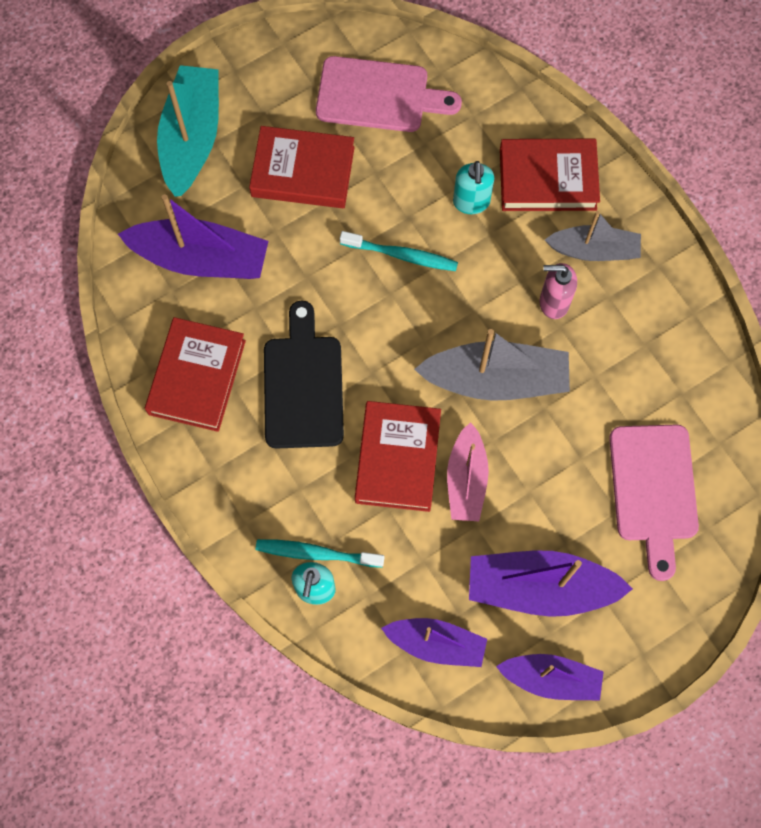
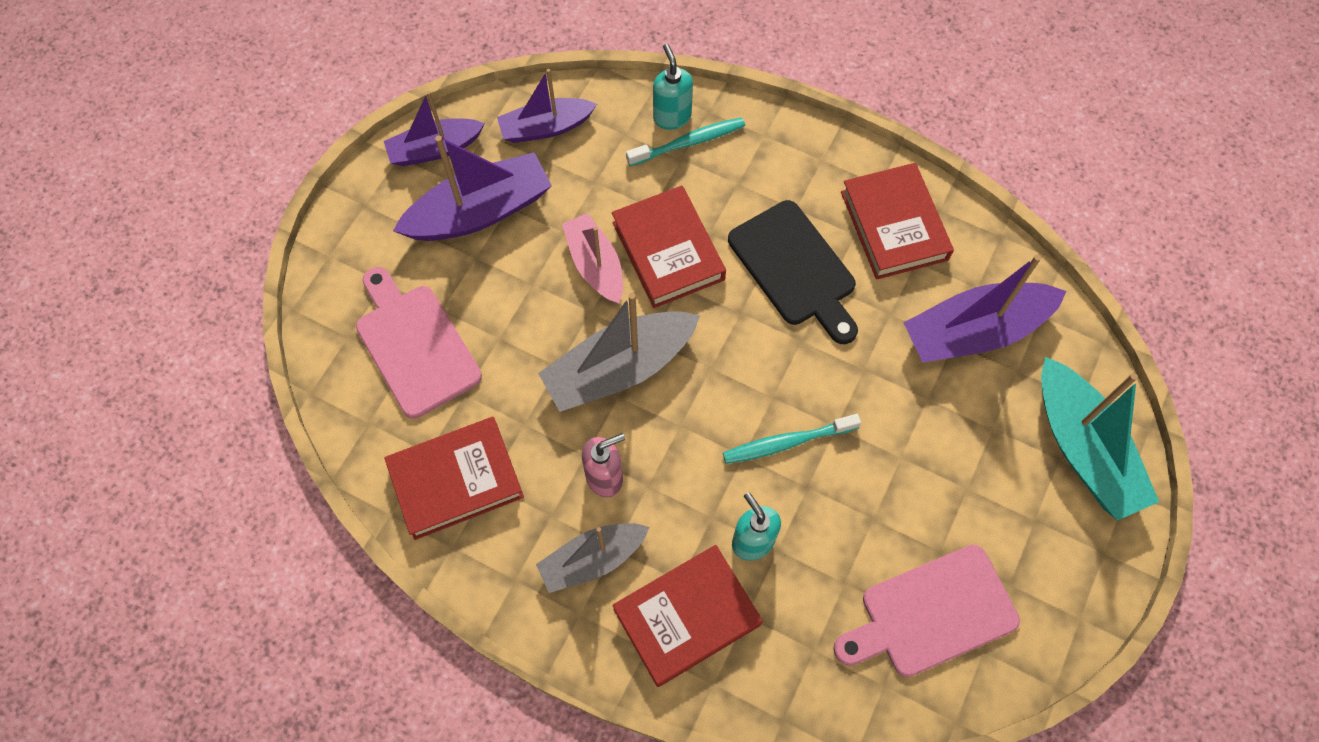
camera: 150 degrees right, 5 degrees down
(303, 171) = (946, 476): red book -> red book (456, 481)

